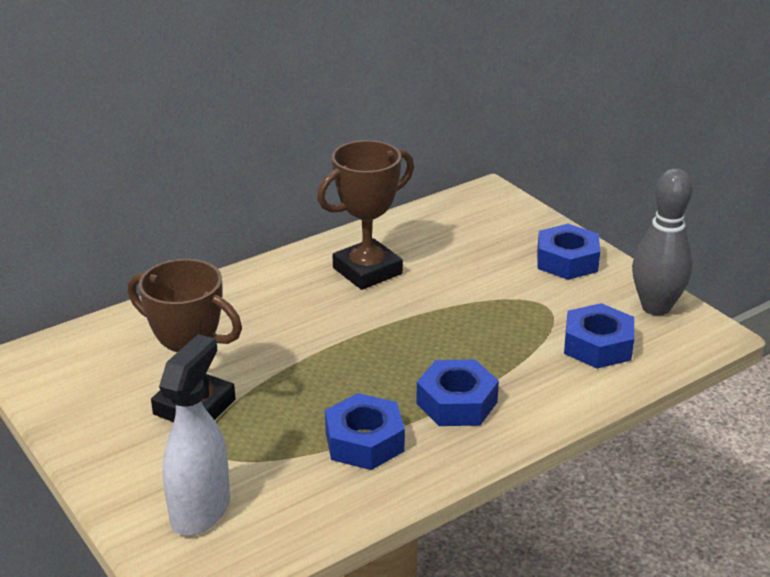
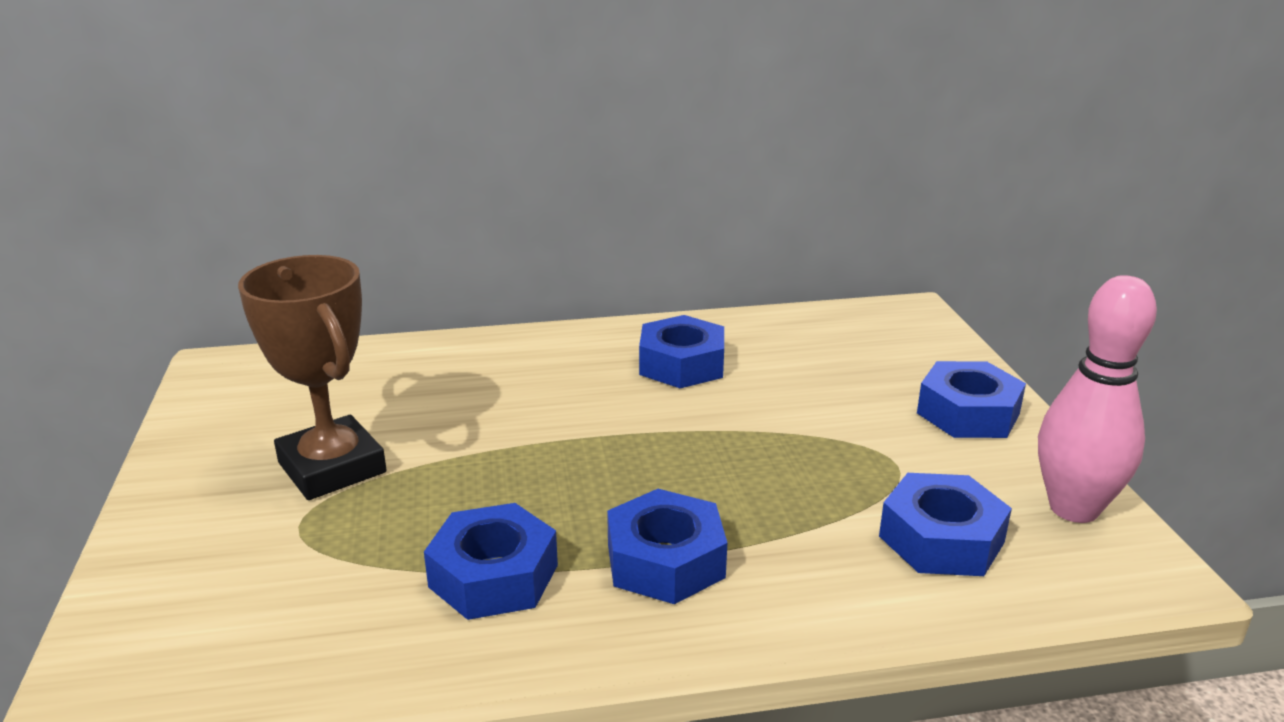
camera: 25 degrees right, 5 degrees down
(201, 510) = (206, 602): white spray bottle -> none
(367, 271) = (682, 364): brown trophy -> blue nut
(656, 307) = (1073, 508): grey bowling pin -> pink bowling pin

